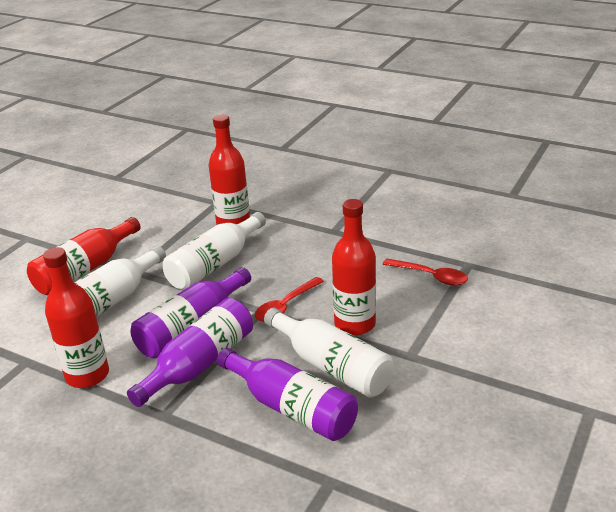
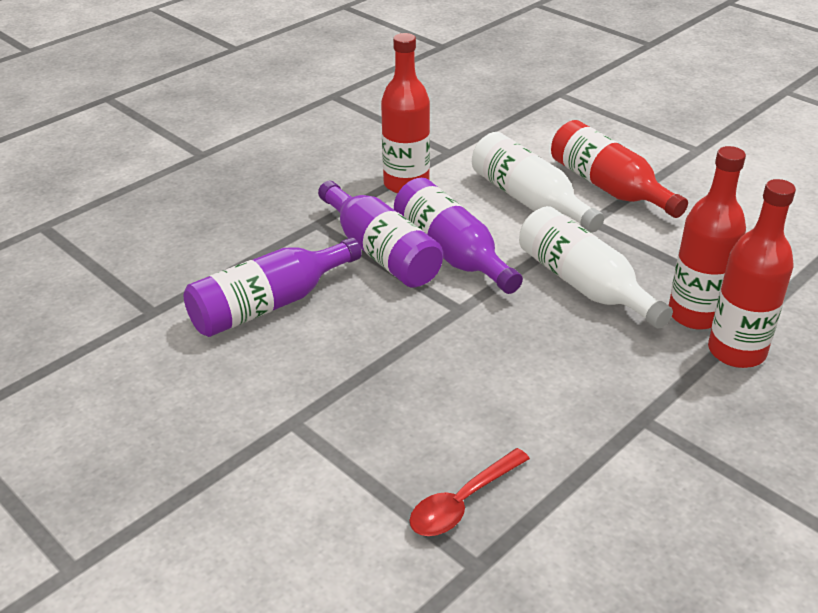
camera: 105 degrees right, 5 degrees up
(285, 306) = (458, 331): red spoon -> none
(332, 366) = (316, 348): white bottle -> none
(355, 324) = (386, 386): red bottle -> red bottle (736, 351)

